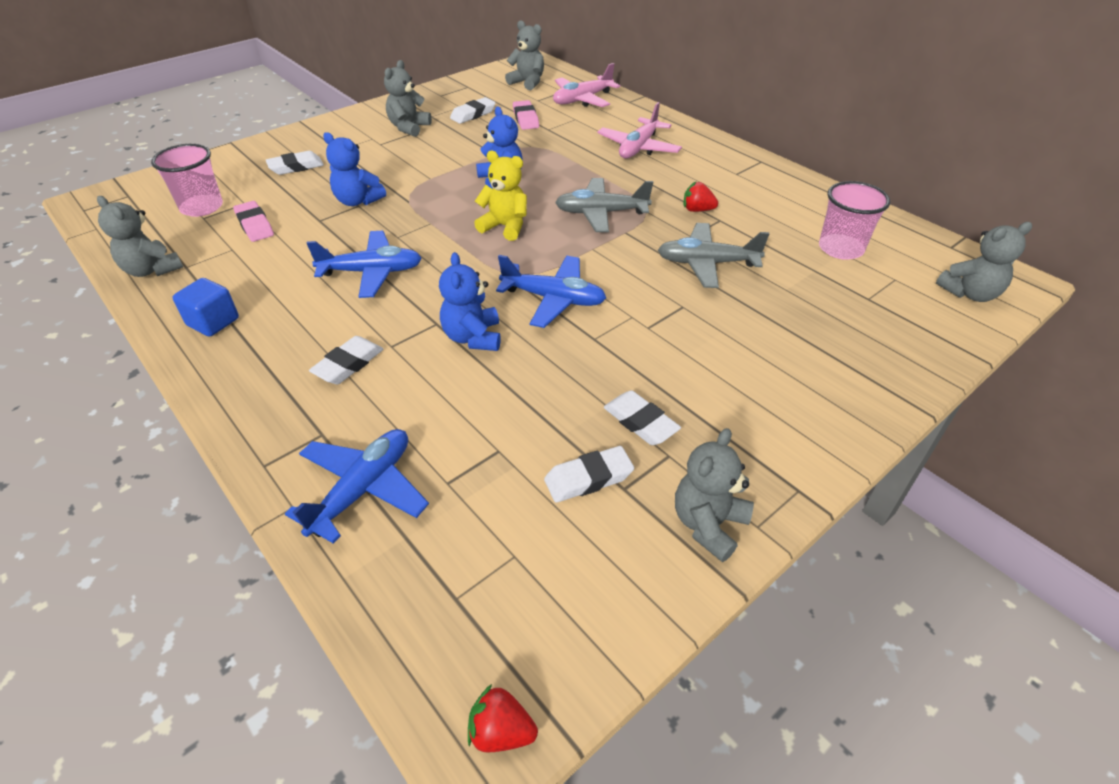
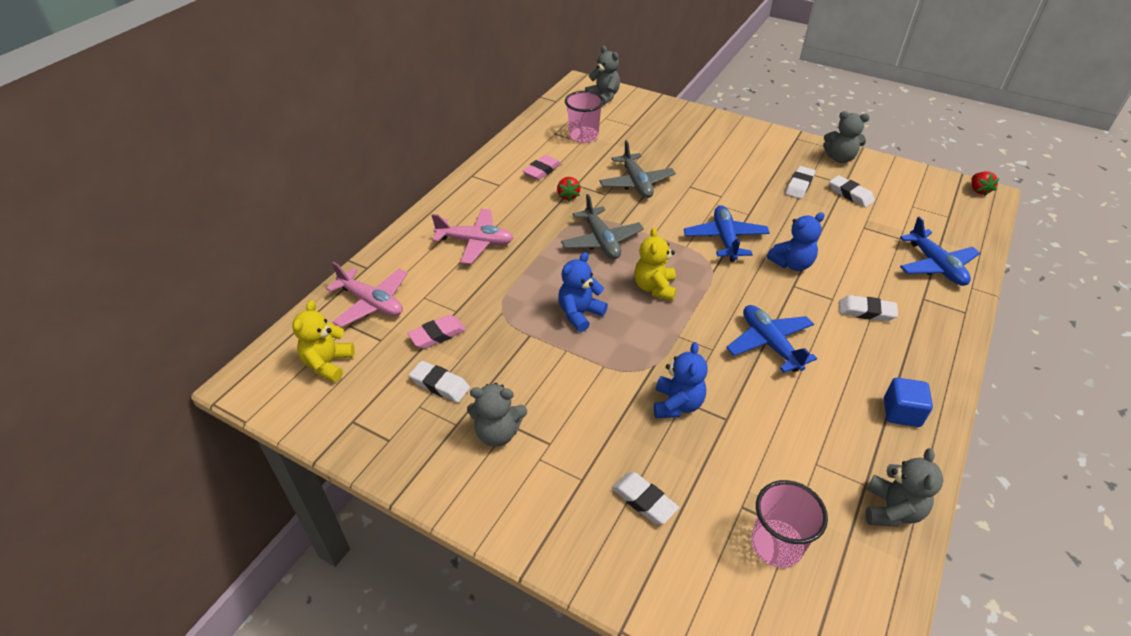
camera: 110 degrees left, 0 degrees up
(255, 225) = (771, 468): pink eraser -> pink eraser (542, 171)
(363, 489) = (935, 265): blue plane -> blue plane turned 120 degrees counterclockwise
(527, 82) = (328, 364): grey teddy bear -> yellow teddy bear

